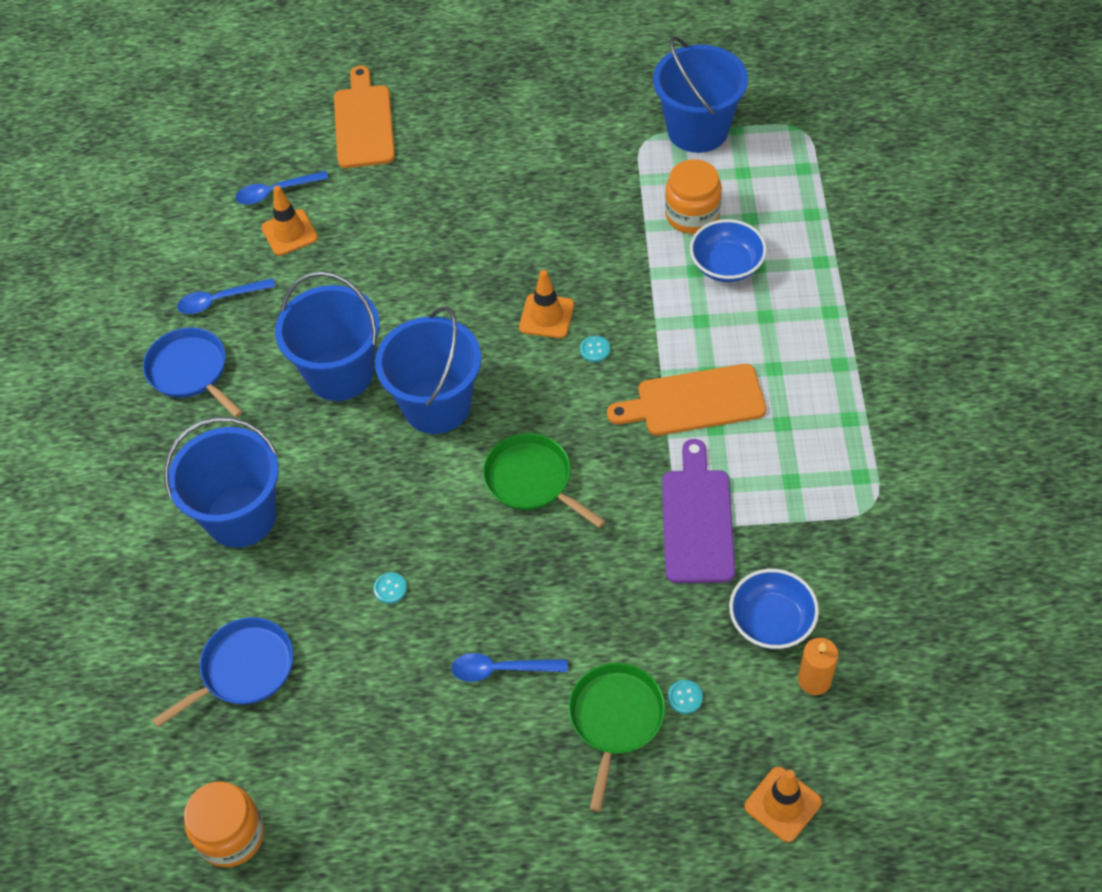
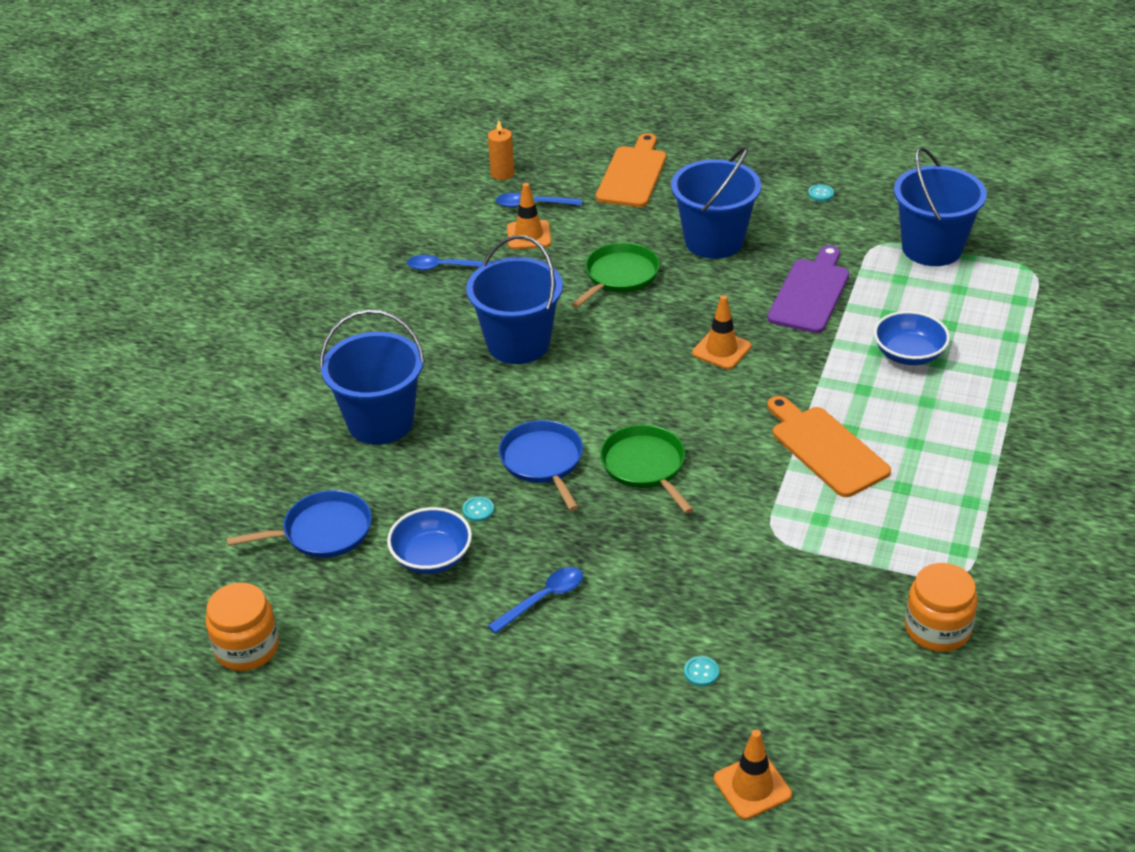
camera: 20 degrees right, 15 degrees down
(190, 371) = (394, 310): blue pan -> blue pan (543, 461)
(437, 405) = (589, 388): blue bucket -> blue bucket (714, 241)
(501, 669) = (543, 599): blue spoon -> blue spoon turned 120 degrees clockwise
(595, 349) = (753, 385): turquoise button -> turquoise button (820, 194)
(615, 719) = (627, 669): green pan -> green pan (619, 276)
(692, 215) = (895, 309): orange jar -> orange jar (937, 629)
(694, 401) = (826, 448): orange cutting board -> orange cutting board turned 45 degrees clockwise
(697, 520) = (783, 539): purple cutting board -> purple cutting board (810, 293)
(771, 621) = (814, 638): blue bowl -> blue bowl (432, 557)
(814, 680) = (833, 697): orange candle -> orange candle (502, 174)

